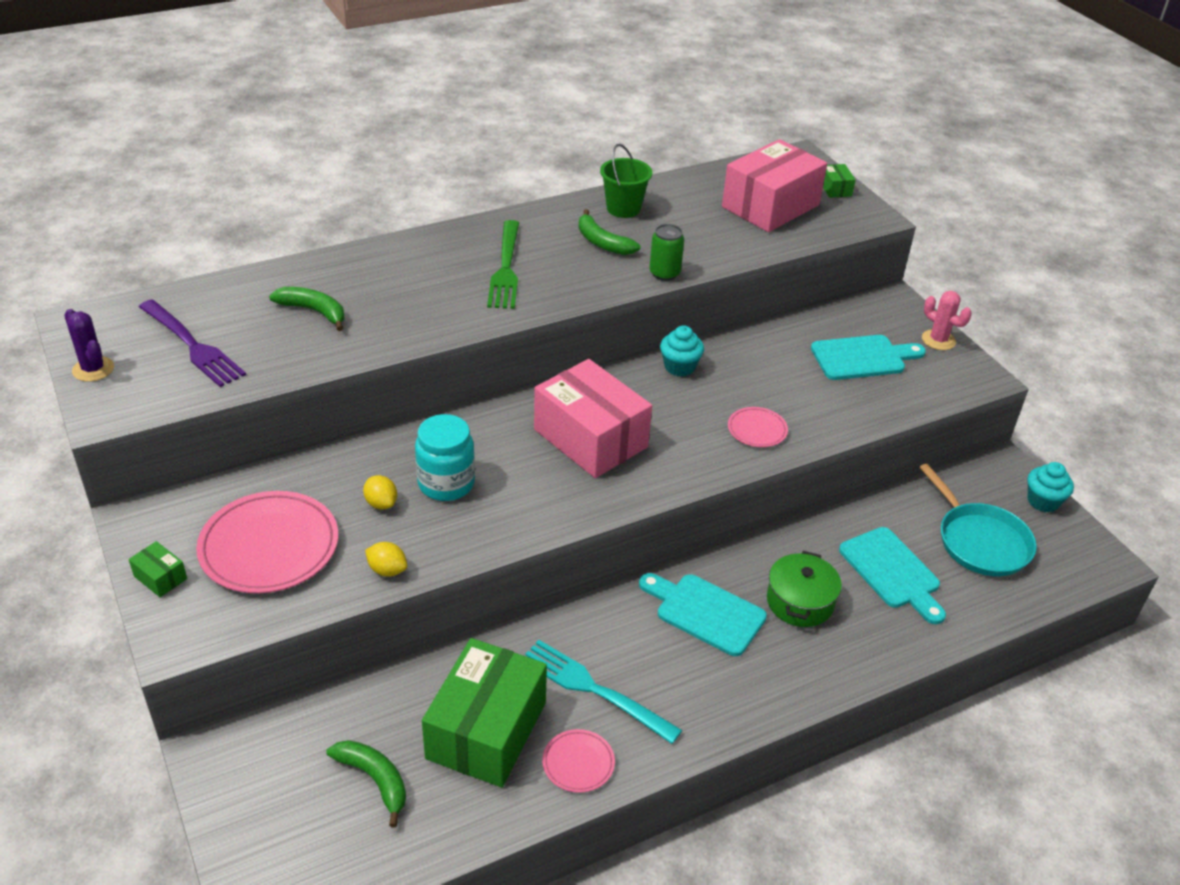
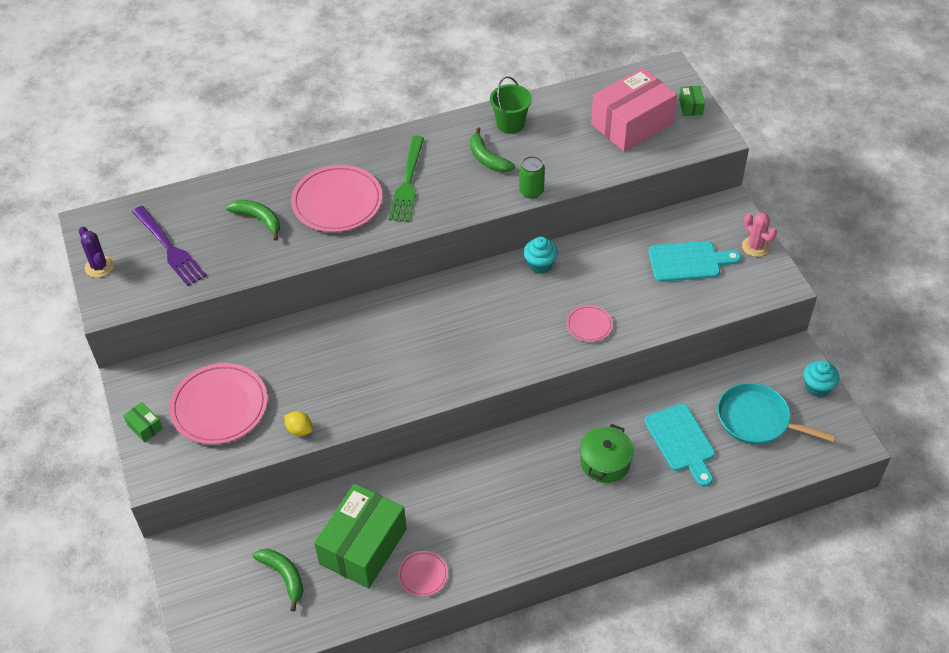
camera: 10 degrees right, 10 degrees up
(381, 503) = (300, 375): yellow lemon -> none
(417, 290) = (337, 202): none -> pink plate
(446, 483) = (348, 361): turquoise jar -> none
(590, 438) = (460, 327): pink box -> none
(594, 689) = (442, 521): turquoise fork -> none
(705, 612) = (533, 466): turquoise cutting board -> none
(980, 541) = (757, 419): turquoise pan -> turquoise pan turned 135 degrees clockwise

